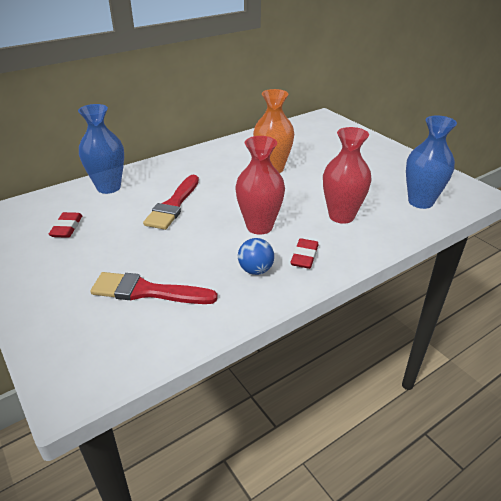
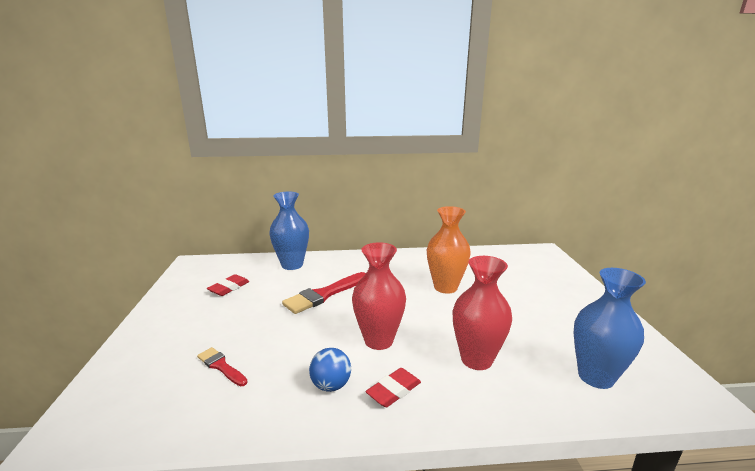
camera: 30 degrees right, 15 degrees down
(147, 291) = (221, 366): red brush -> red brush, size x0.56

